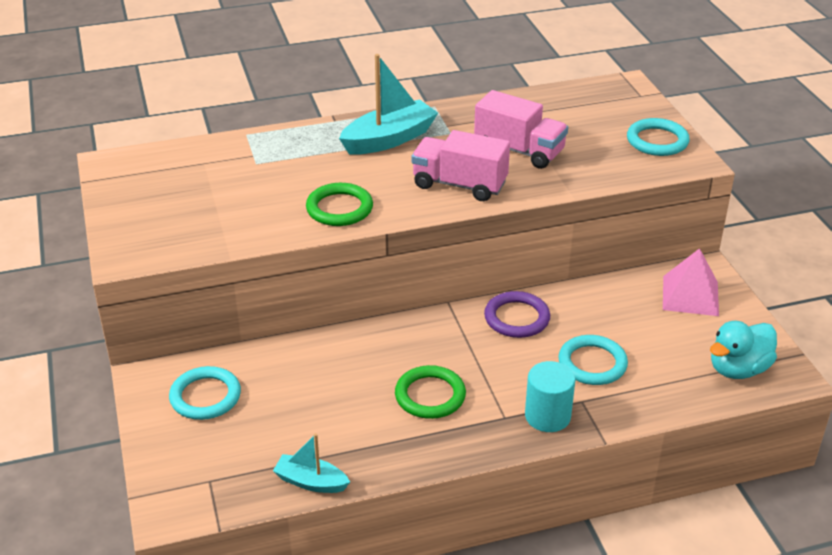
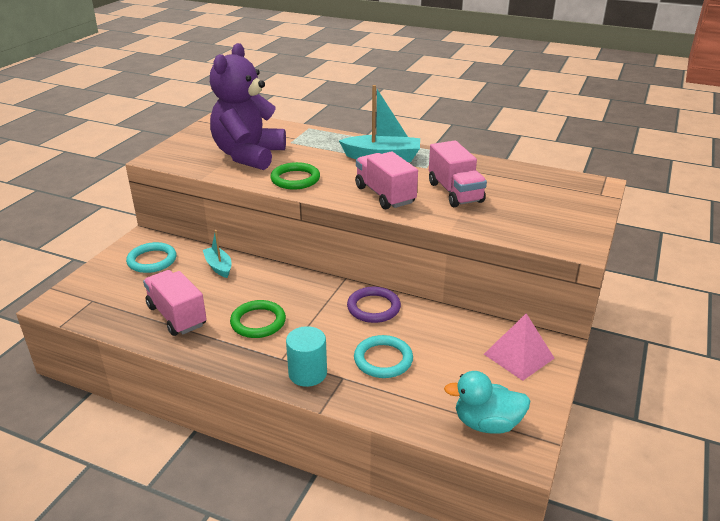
camera: 40 degrees right, 5 degrees down
(236, 202) = (248, 155): none -> purple teddy bear
(311, 482) = (132, 329): turquoise boat -> turquoise boat (219, 267)
(336, 439) = (177, 316): none -> pink truck
(657, 141) = (569, 224): turquoise ring -> none

